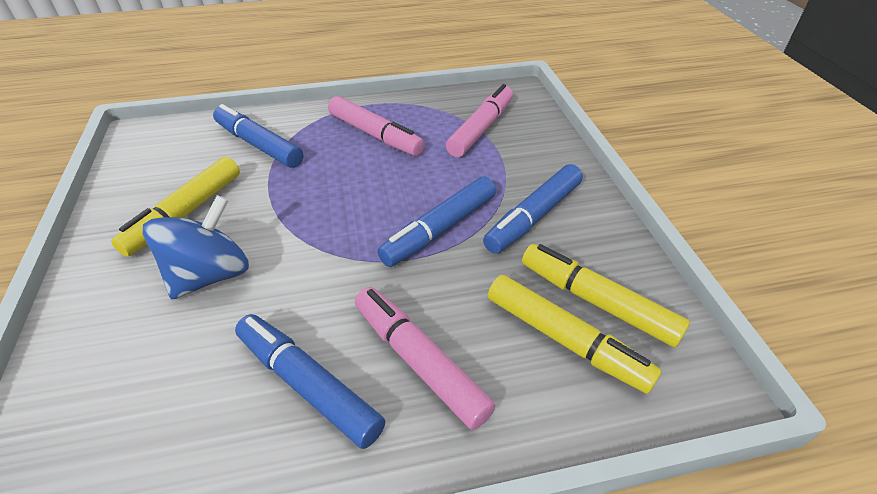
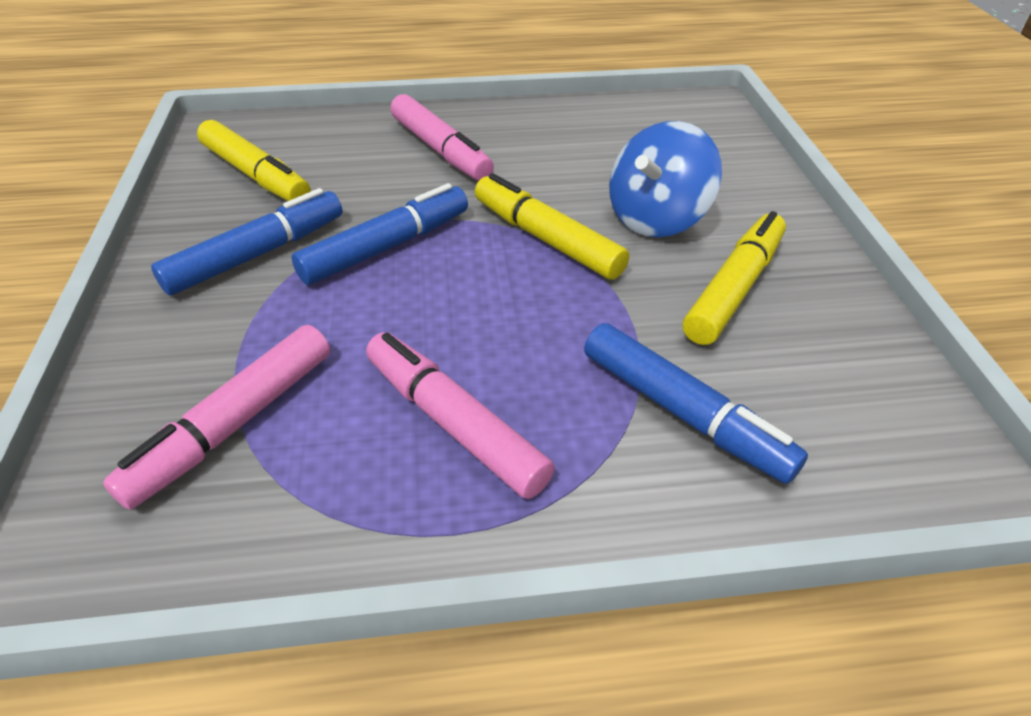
camera: 175 degrees left, 0 degrees up
(308, 385) = (533, 143): blue marker -> none
(564, 339) = (308, 154): yellow marker -> yellow marker (547, 239)

